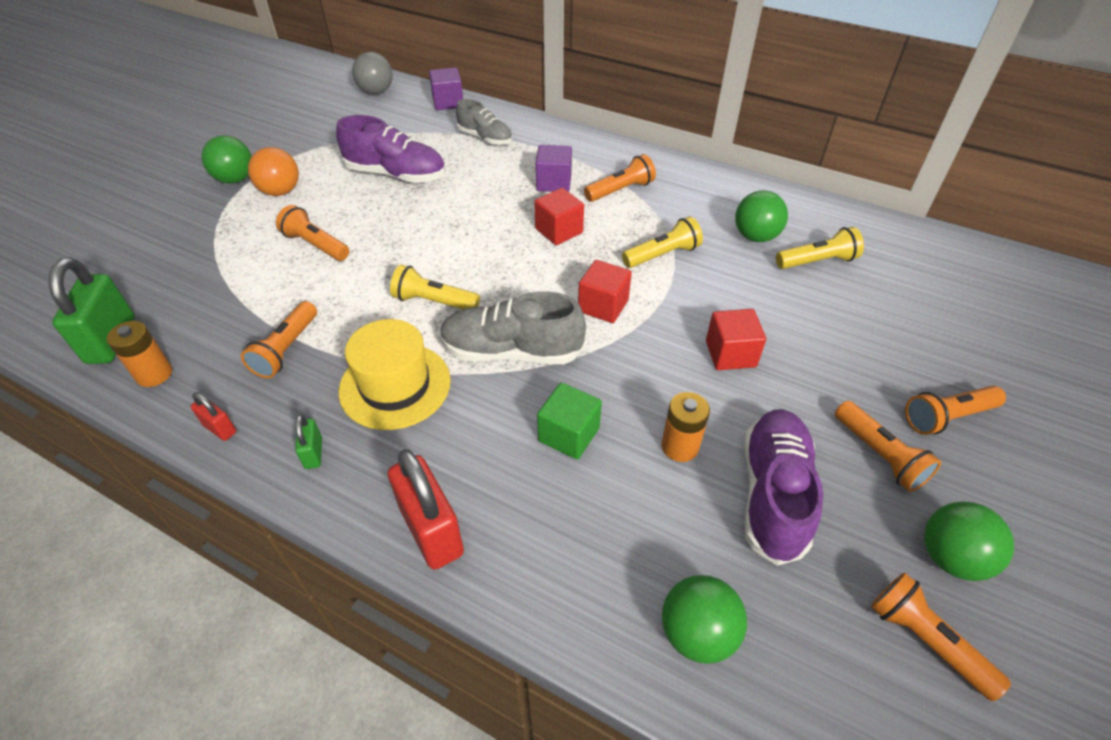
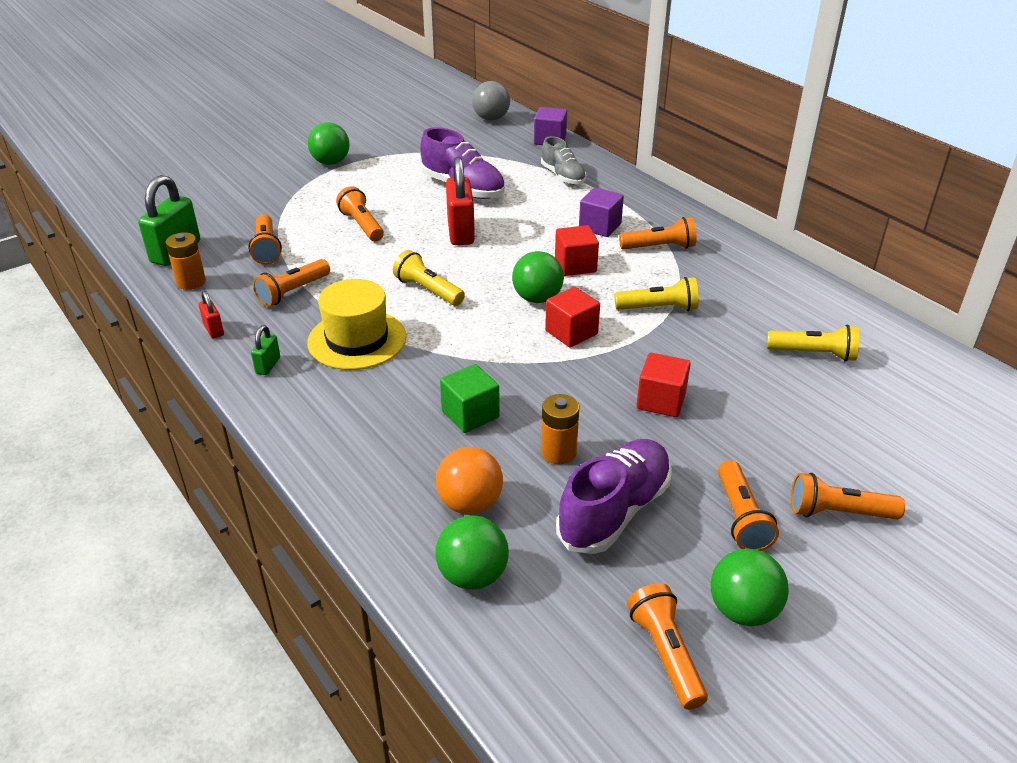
camera: 25 degrees right, 10 degrees down
(223, 303) = (267, 248): none -> orange flashlight
(280, 191) = (360, 179): orange ball -> orange ball (470, 503)
(431, 530) = (319, 441): red padlock -> red padlock (461, 232)
(512, 351) = (466, 343): grey shoe -> none
(755, 236) = (765, 317): green ball -> green ball (537, 298)

